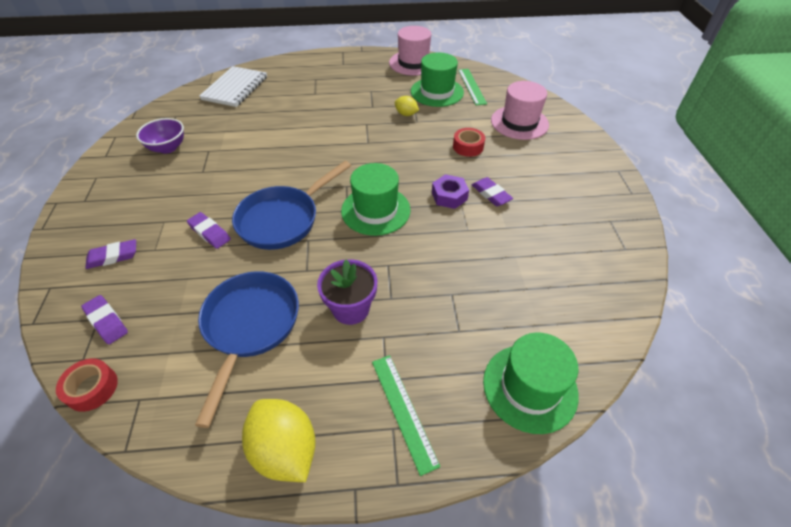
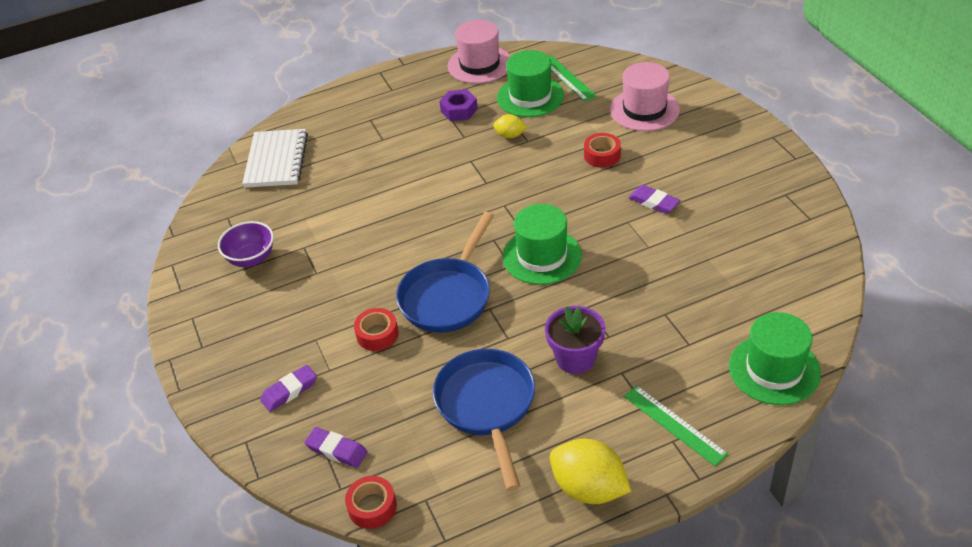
camera: 15 degrees left, 5 degrees down
(209, 233) = (377, 334): purple eraser -> red tape
(449, 196) = (611, 217): purple nut -> purple nut (459, 110)

